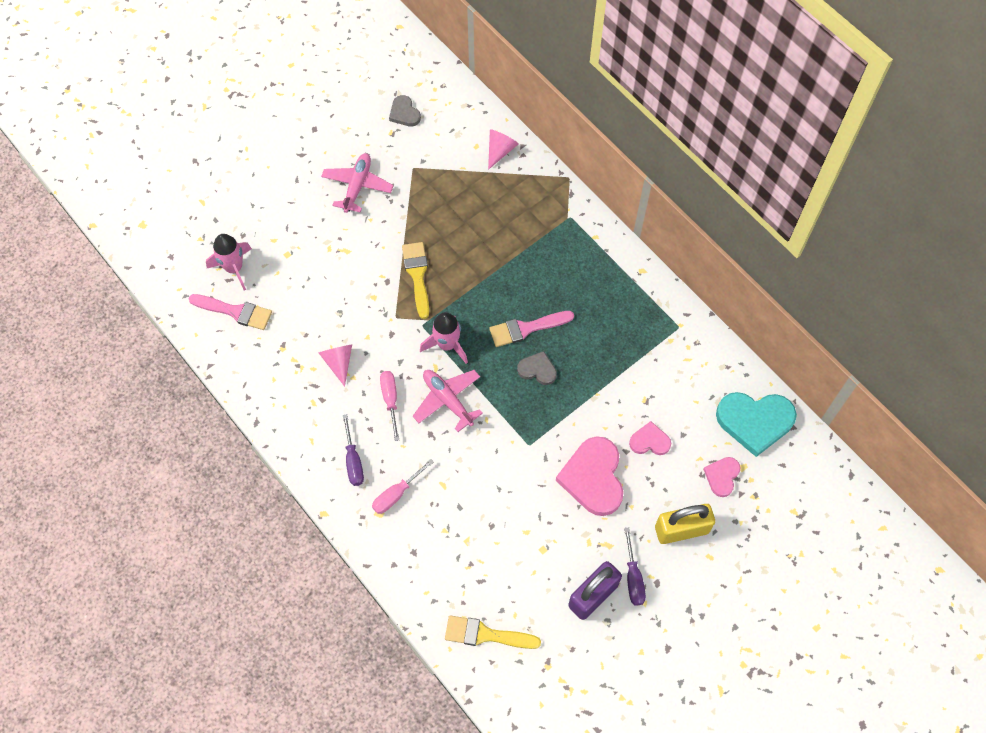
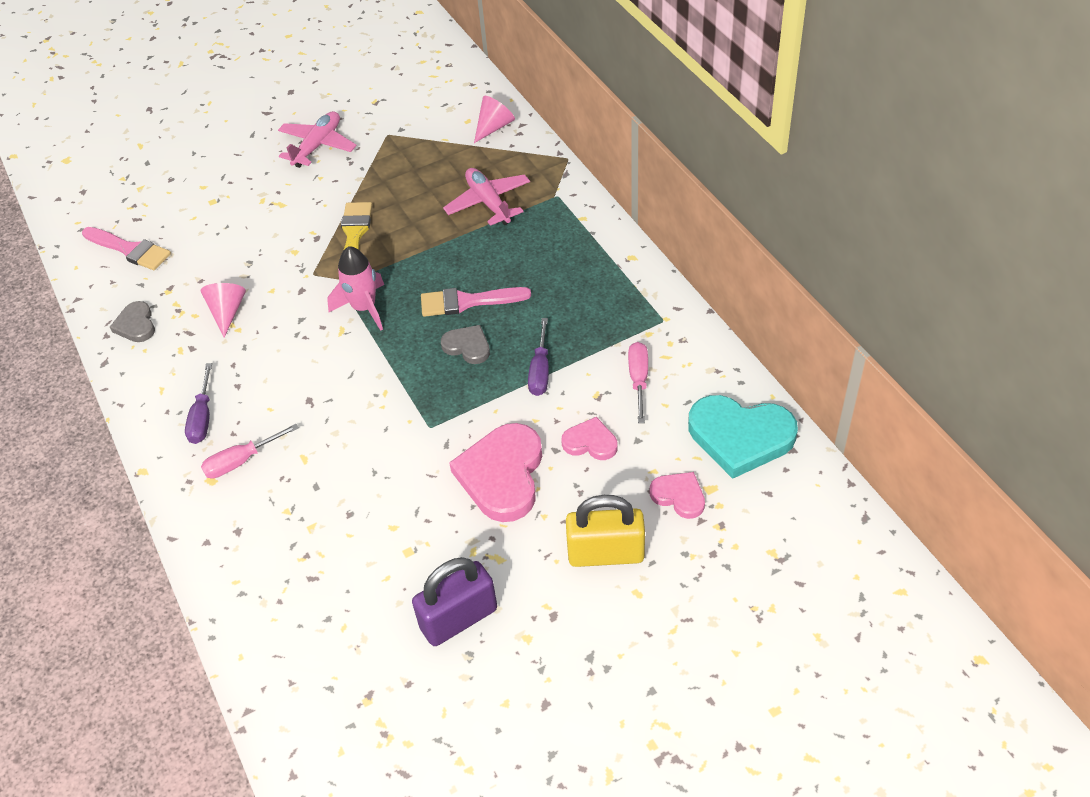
camera: 15 degrees right, 15 degrees down
(234, 268) = (147, 208): pink rocket -> none
(390, 399) = (274, 357): pink screwdriver -> pink screwdriver (638, 379)
(404, 113) = (396, 85): grey heart -> grey heart (136, 325)
(447, 400) = (343, 366): pink plane -> pink plane (488, 203)
(486, 634) = (295, 646): yellow brush -> none
(633, 578) = (521, 605): purple screwdriver -> purple screwdriver (540, 371)
(722, 476) = (679, 496): pink heart -> pink heart turned 90 degrees clockwise

